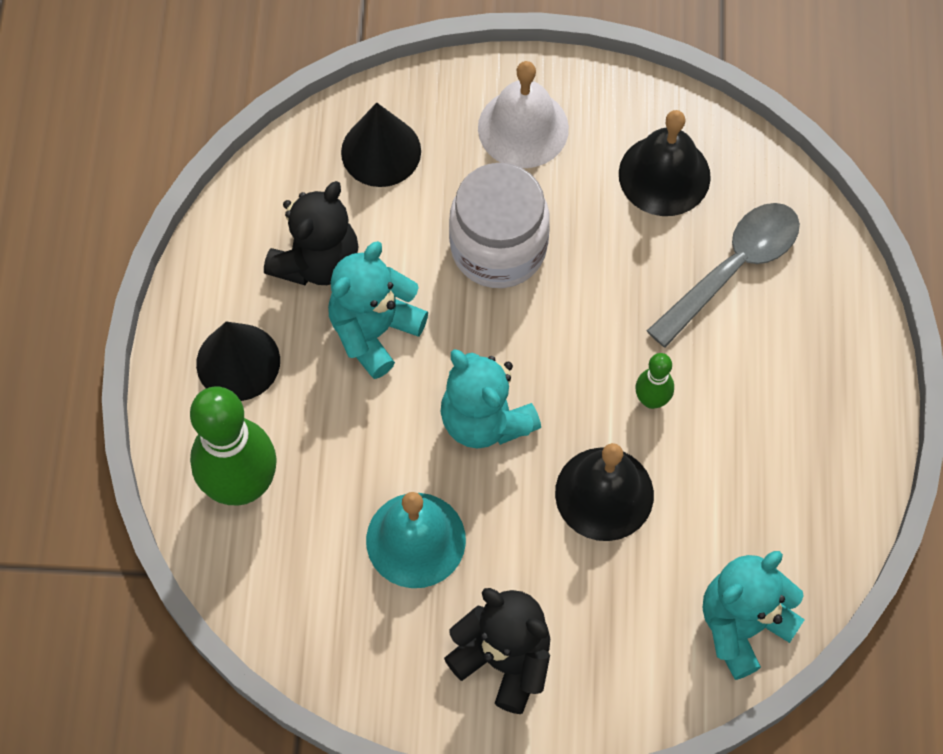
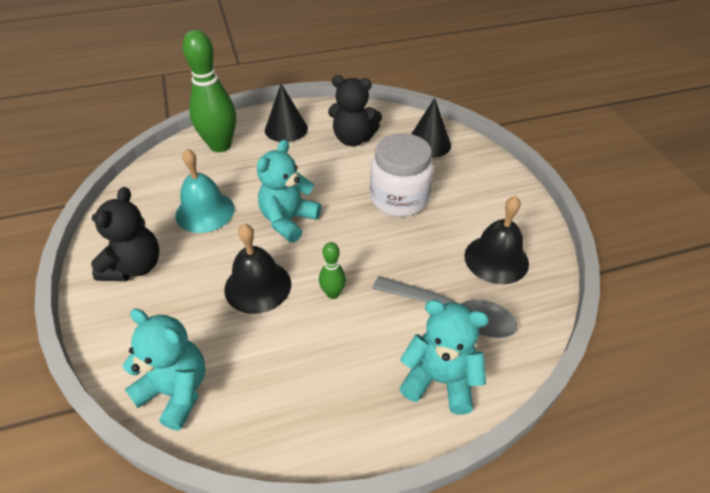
camera: 70 degrees right, 20 degrees down
(374, 331) = (324, 167): turquoise teddy bear -> turquoise teddy bear (440, 380)
(523, 128) = (481, 190): white bell -> none

